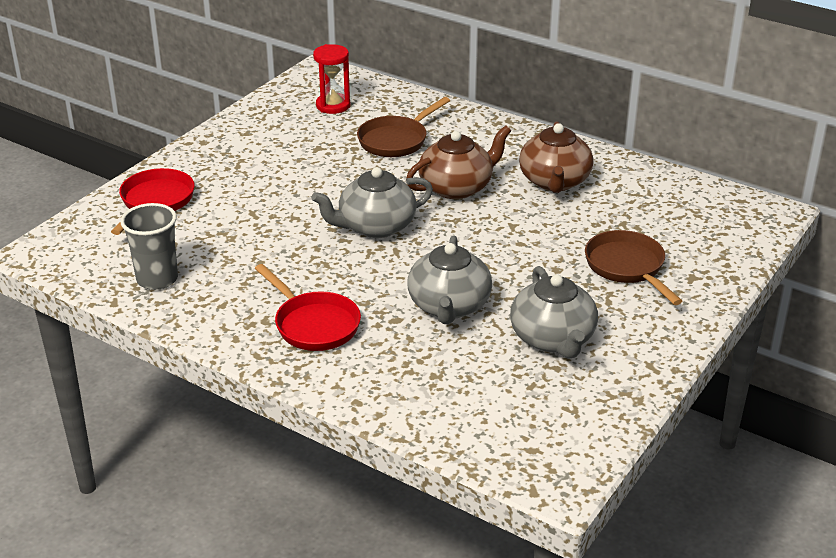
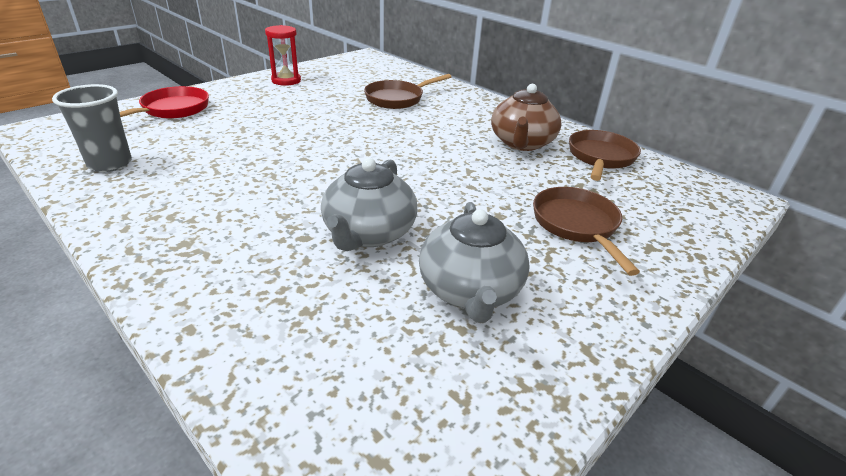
camera: 10 degrees right, 0 degrees up
(314, 325) = (215, 228): red pan -> none
(333, 106) = (362, 74): red hourglass -> red hourglass (286, 81)
(375, 226) = (341, 153): grey teapot -> none
(456, 187) = (431, 135): brown teapot -> none
(638, 187) = (600, 157): none -> brown pan

